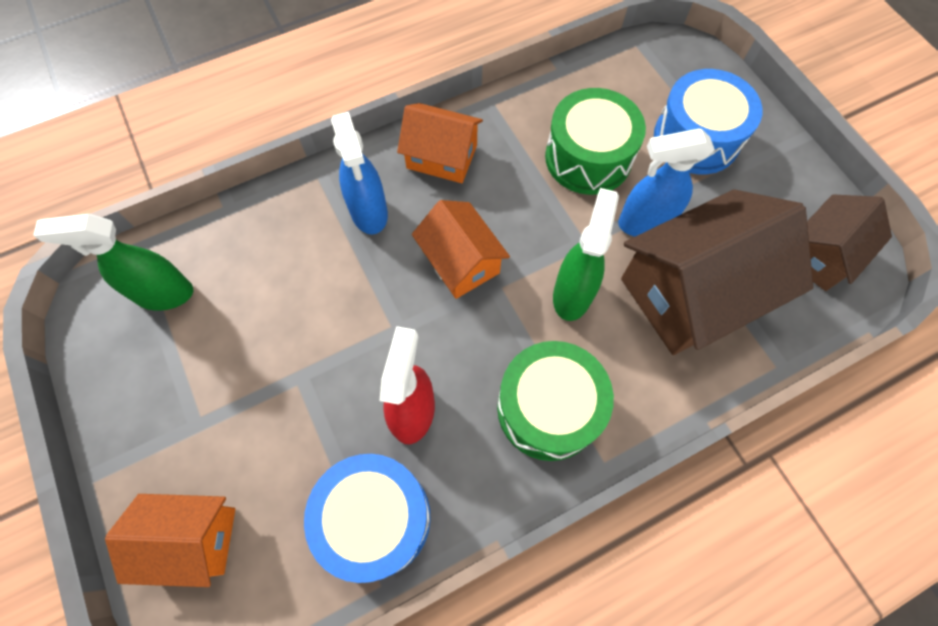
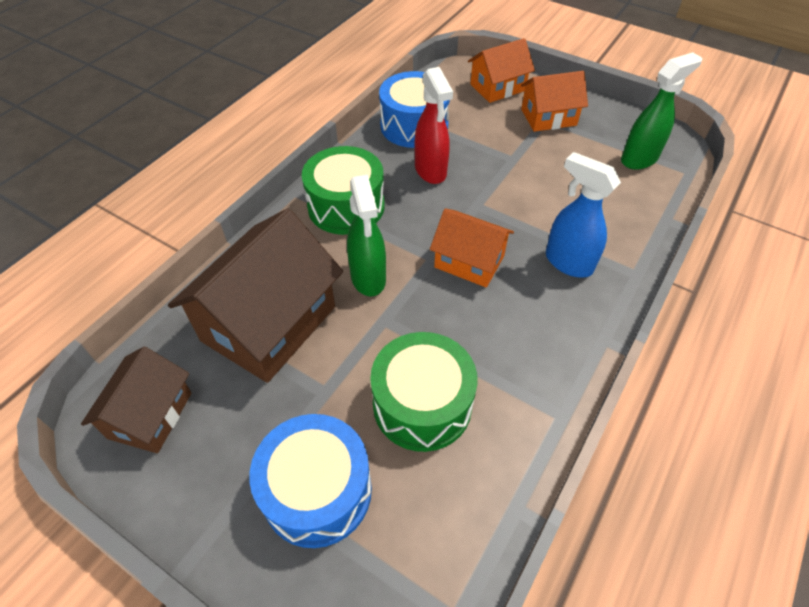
camera: 150 degrees right, 15 degrees down
(442, 156) = (555, 335): orange house -> orange house (548, 117)
(644, 223) = (335, 363): blue spray bottle -> none

